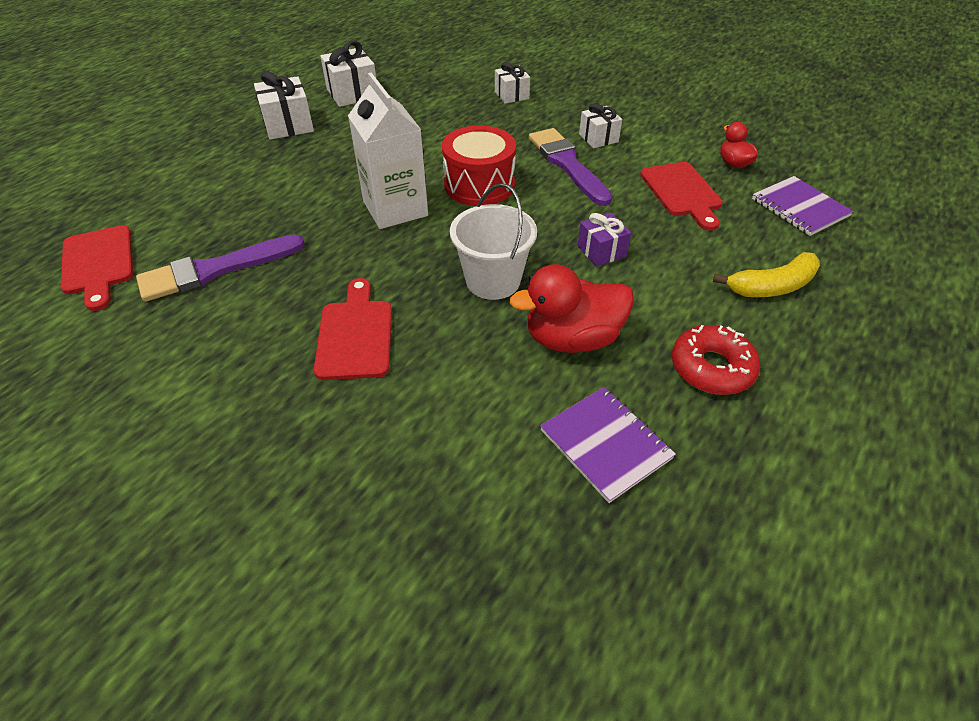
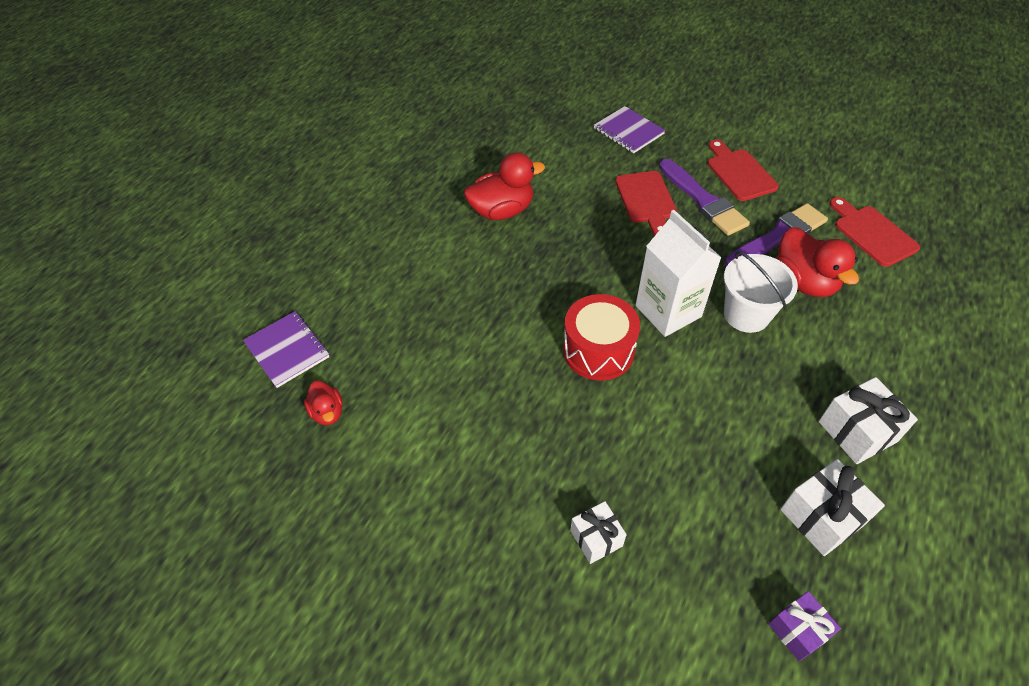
camera: 175 degrees right, 5 degrees up
(231, 222) = (804, 281): none -> red duck
(493, 281) = (563, 247): white bucket -> white bucket (746, 314)
(567, 164) = (510, 391): purple brush -> purple brush (703, 200)
(598, 138) = (475, 445): white gift -> none
(601, 251) = (479, 282): purple gift -> purple gift (798, 630)
(606, 444) = (482, 157): purple notebook -> purple notebook (628, 131)
(682, 192) = (395, 360): red cutting board -> red cutting board (739, 172)
(711, 368) = (413, 201): red donut -> none
(771, 286) = (351, 262): yellow banana -> none

